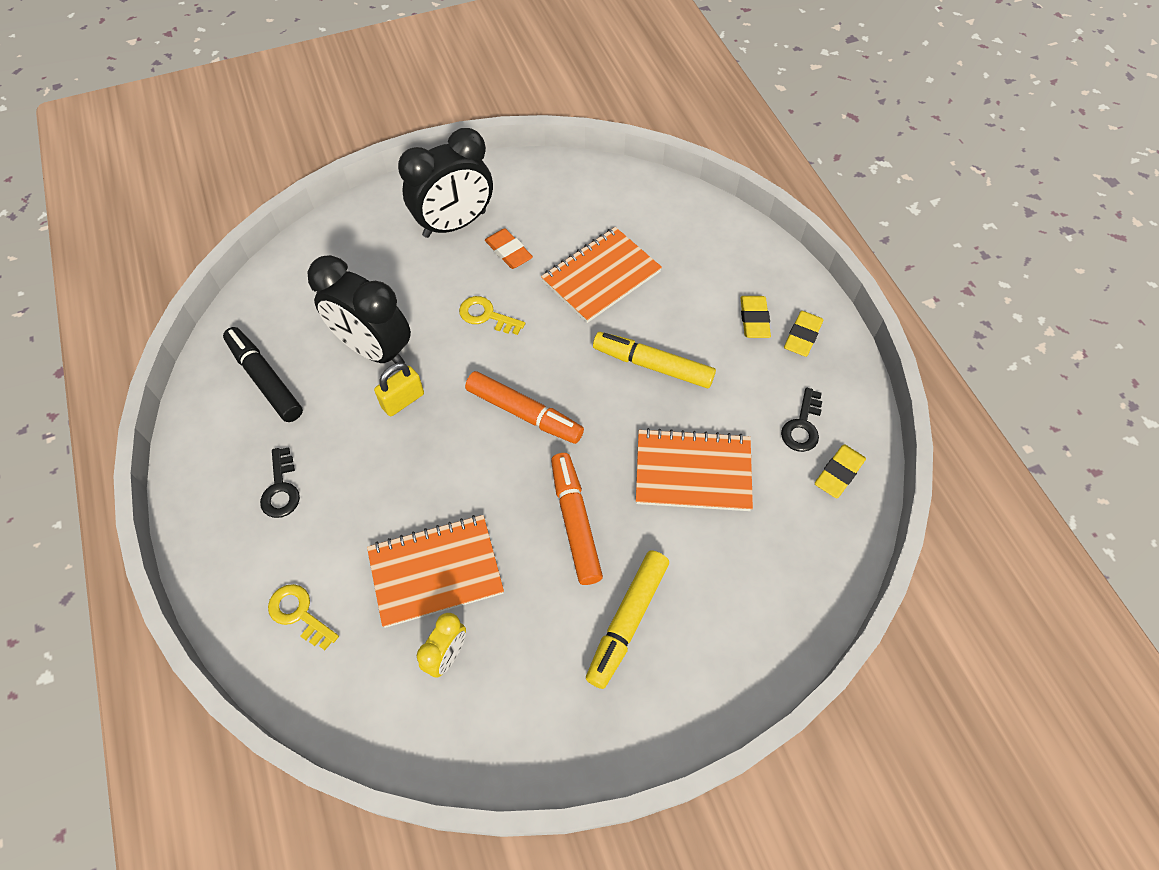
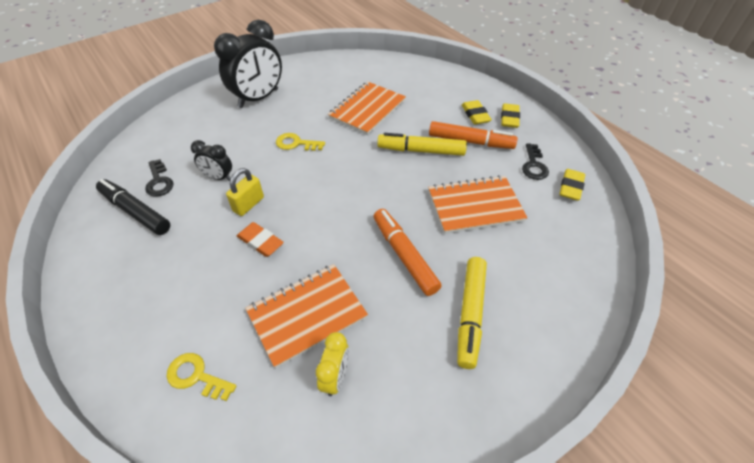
camera: 15 degrees left, 10 degrees down
(281, 489) = (162, 283): black key -> black key (159, 181)
(374, 349) = (218, 177): black clock -> black clock, size x0.50
(508, 252) = (300, 107): orange eraser -> orange eraser (260, 242)
(524, 413) = (342, 195): orange marker -> orange marker (470, 142)

